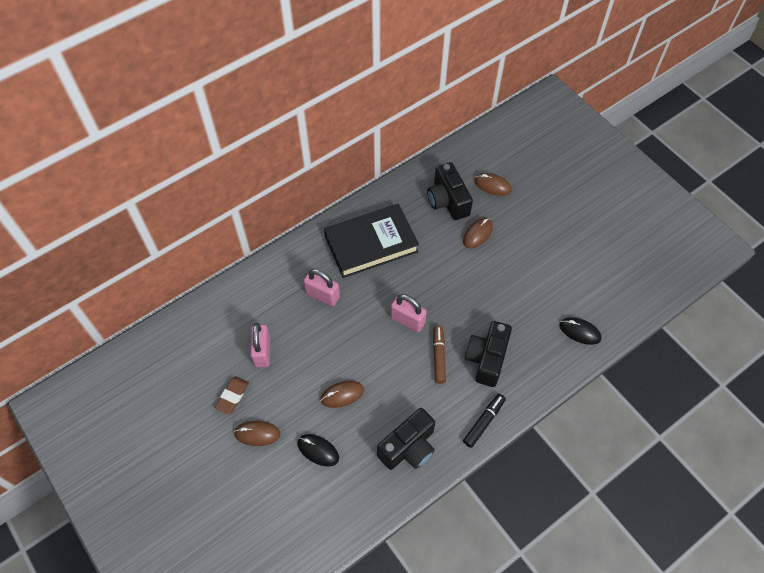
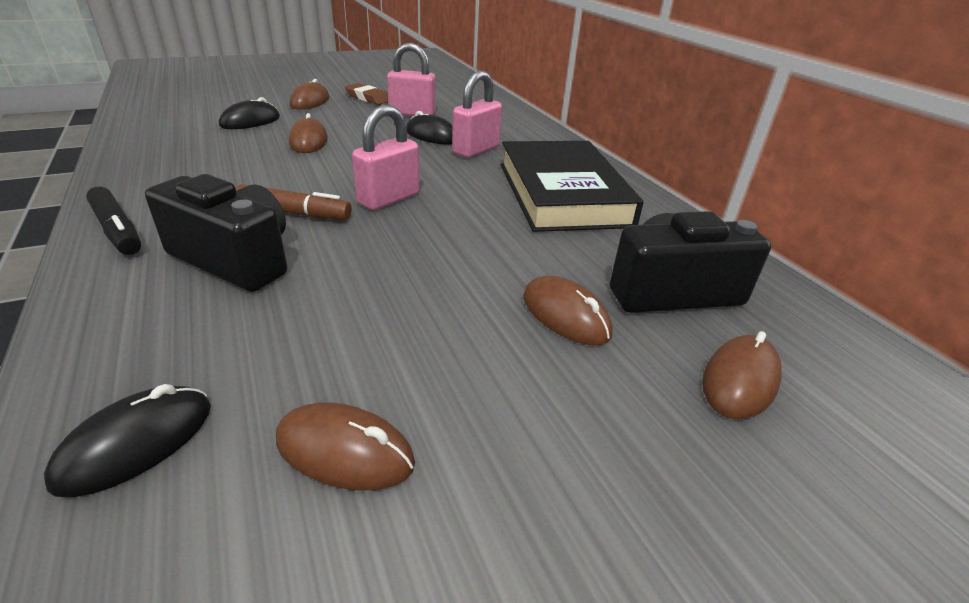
camera: 100 degrees right, 25 degrees down
(305, 326) = (432, 136): none -> black mouse
(409, 447) = (174, 166): black camera -> none
(561, 280) = (344, 451): none -> brown mouse

